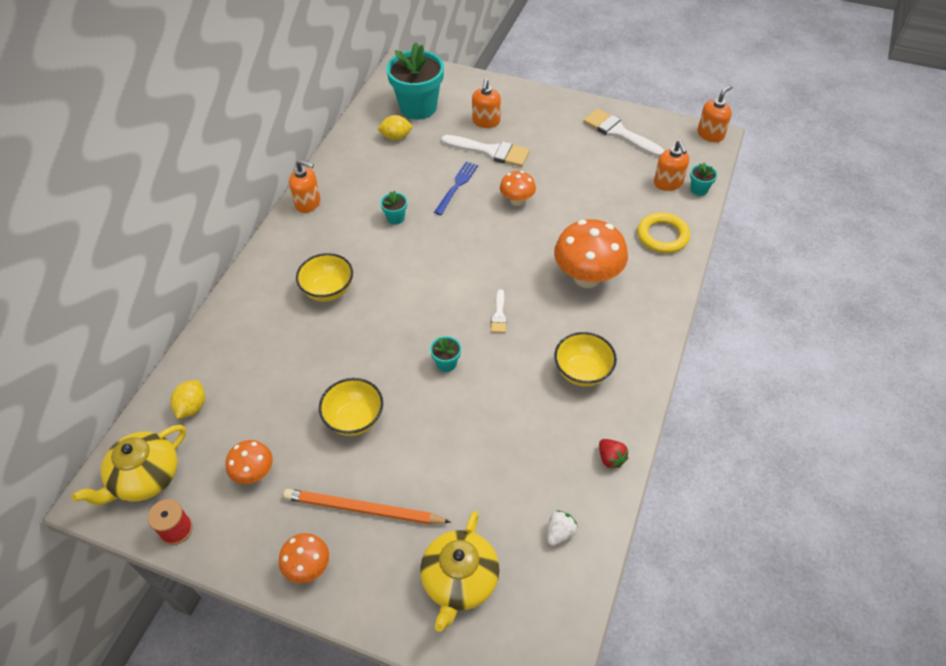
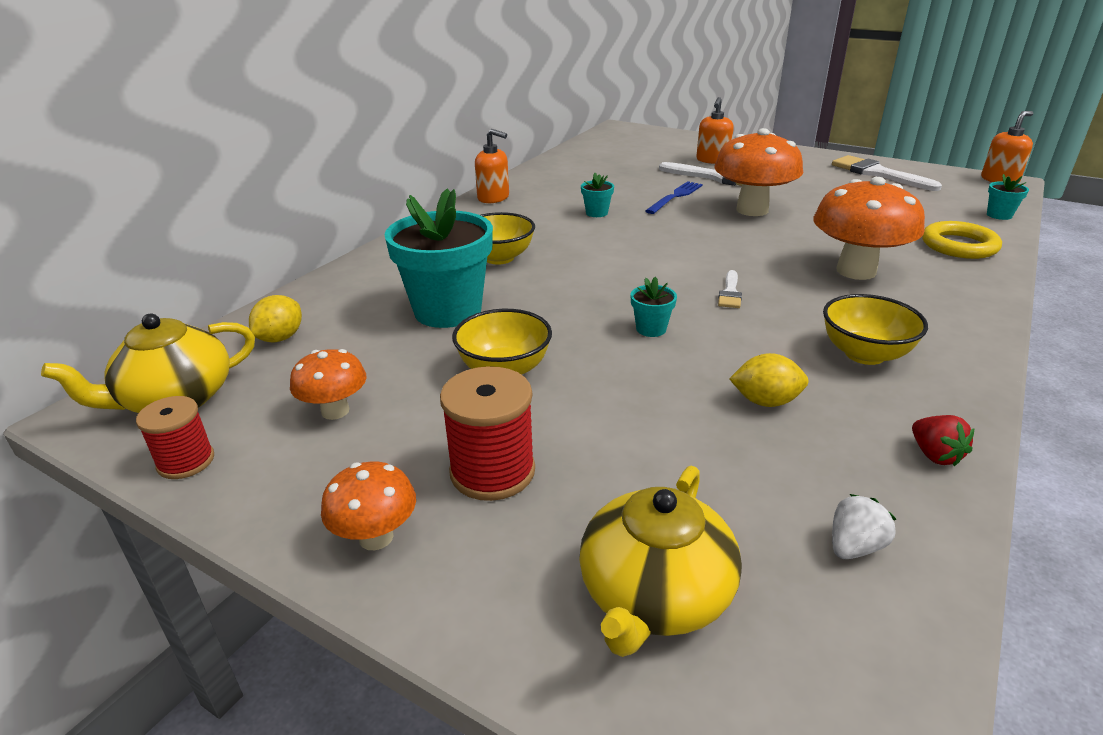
camera: 10 degrees right, 20 degrees down
(363, 509) = (492, 471): orange pencil -> red spool
(396, 137) = (606, 164): yellow lemon -> yellow lemon (765, 401)
(418, 107) = (634, 149): turquoise flower pot -> turquoise flower pot (448, 311)
(517, 201) = (752, 210): orange mushroom -> orange mushroom, size x1.84
(668, 183) = (954, 209): orange soap dispenser -> none

